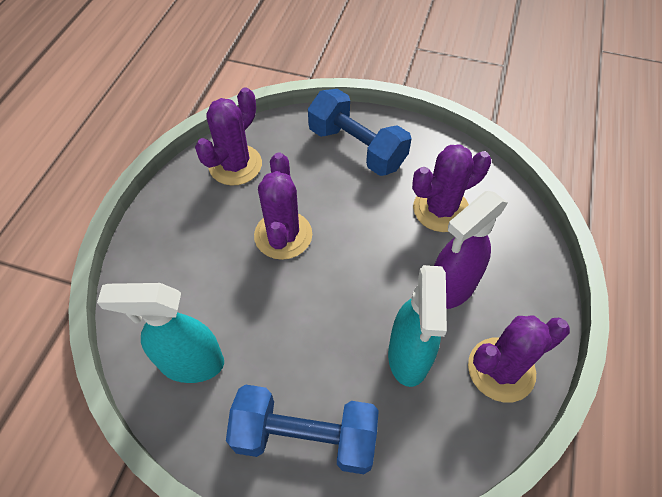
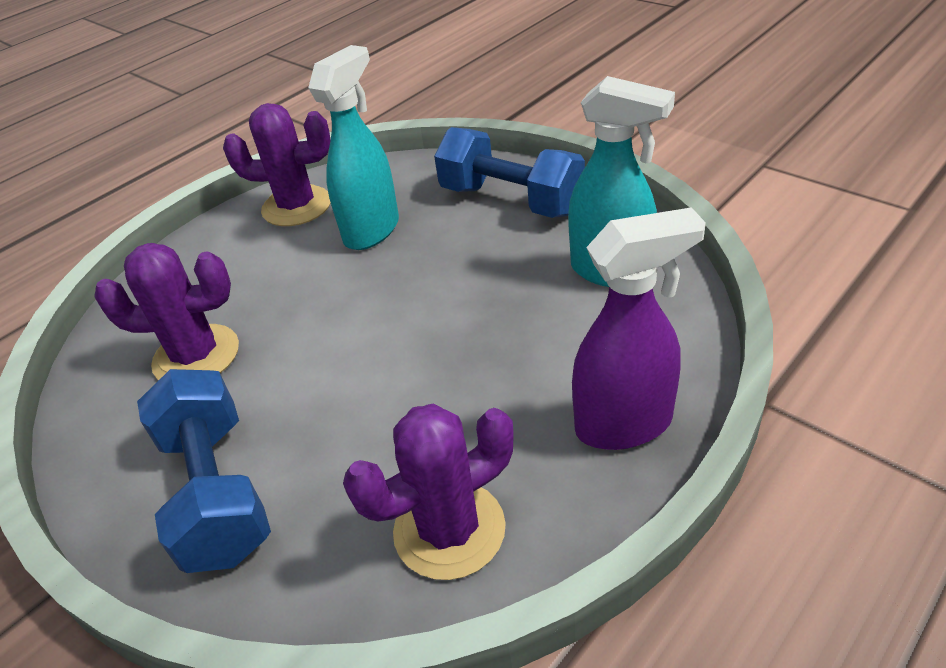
camera: 150 degrees left, 15 degrees down
(283, 235) = (431, 380): purple cactus -> none
(450, 289) = (276, 272): purple spray bottle -> purple spray bottle (624, 424)

